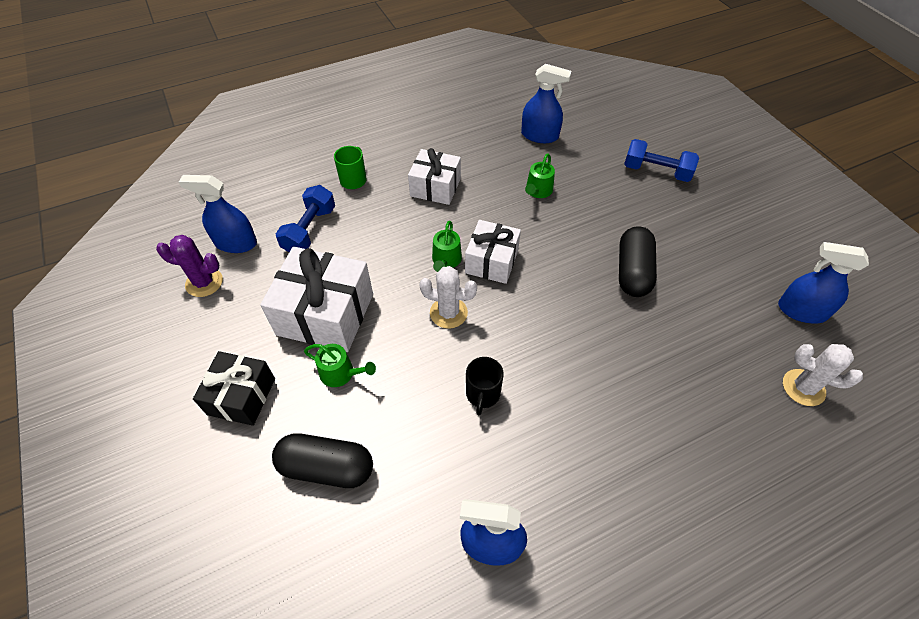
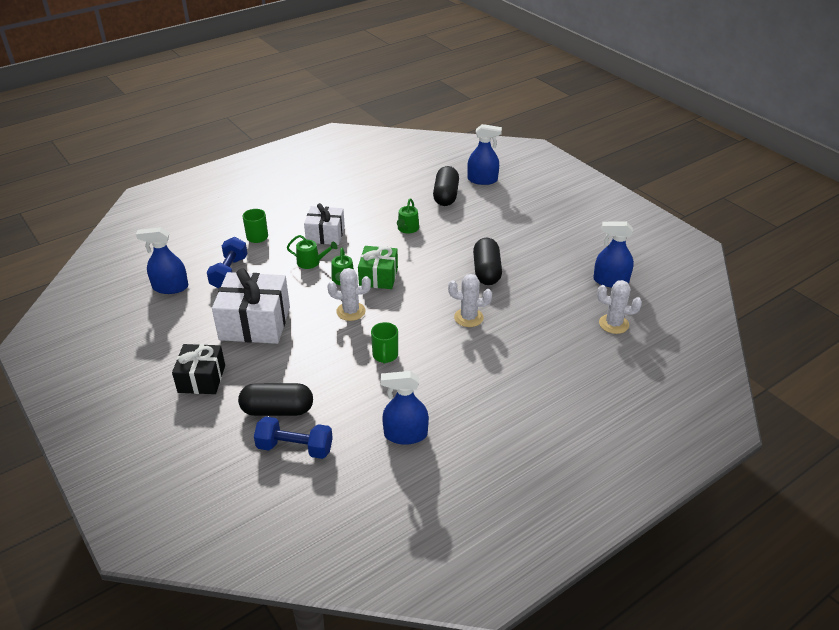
camera: 10 degrees left, 15 degrees down
(204, 282) = (151, 315): purple cactus -> none
(341, 373) = (275, 356): green watering can -> green watering can (311, 262)
(482, 394) = (385, 355): black mug -> green mug
(491, 261) = (378, 277): white gift -> green gift
(539, 135) = (403, 192): blue spray bottle -> blue spray bottle (482, 180)
(592, 146) = (445, 195): none -> black capsule
(601, 346) = (468, 317): none -> white cactus
(656, 171) = (498, 207): blue dumbbell -> blue dumbbell (295, 448)

